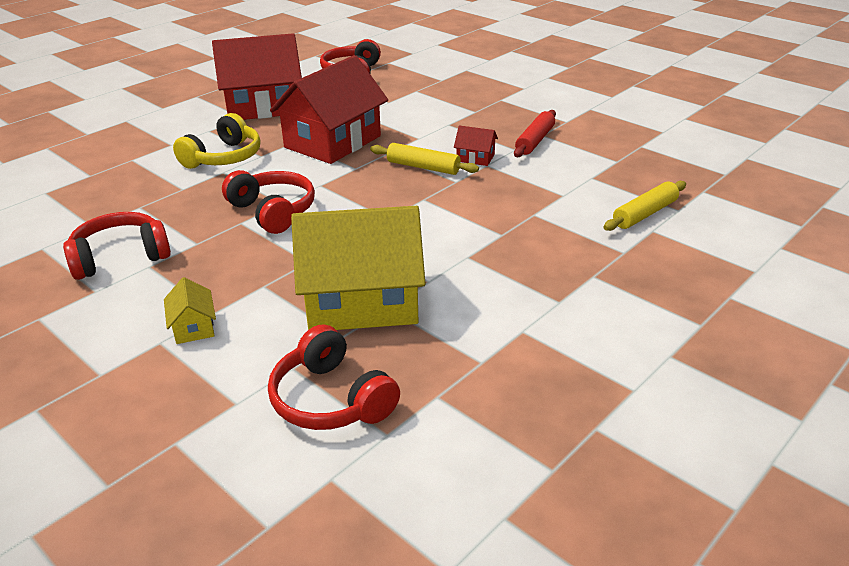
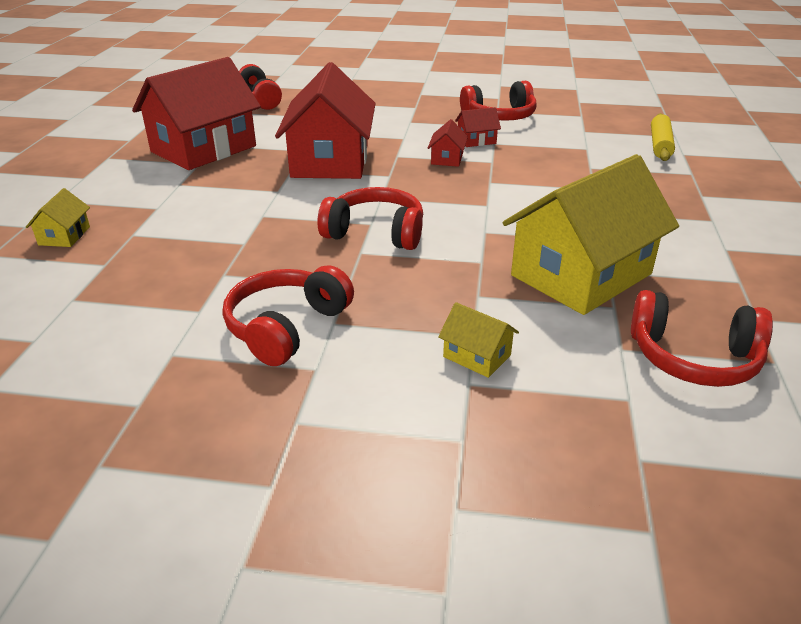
camera: 35 degrees left, 0 degrees up
(97, 147) = (64, 236): none -> yellow house
(224, 157) = (240, 203): yellow headphones -> none
(423, 167) = (447, 158): yellow rolling pin -> red house
(535, 141) = (500, 117): red rolling pin -> red headphones

